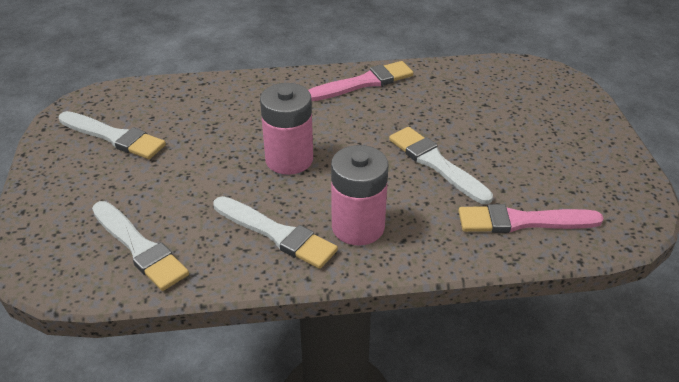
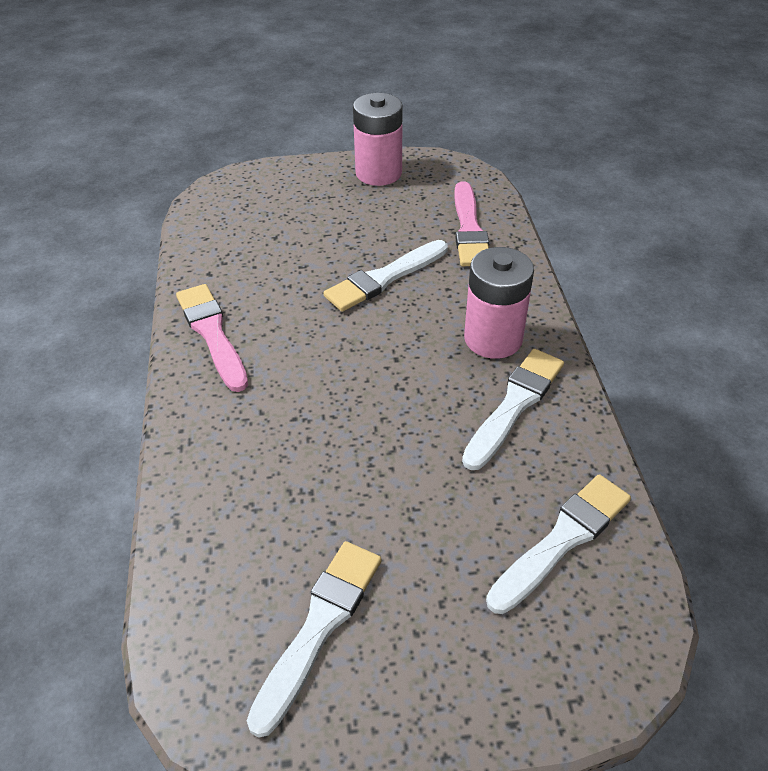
camera: 90 degrees left, 5 degrees up
(289, 159) = (377, 401): pink battery -> pink battery (378, 173)

